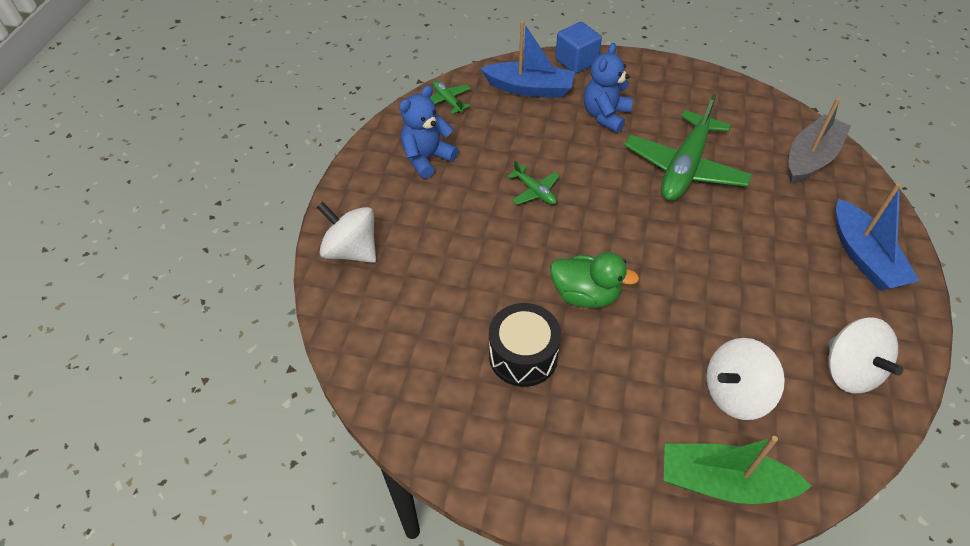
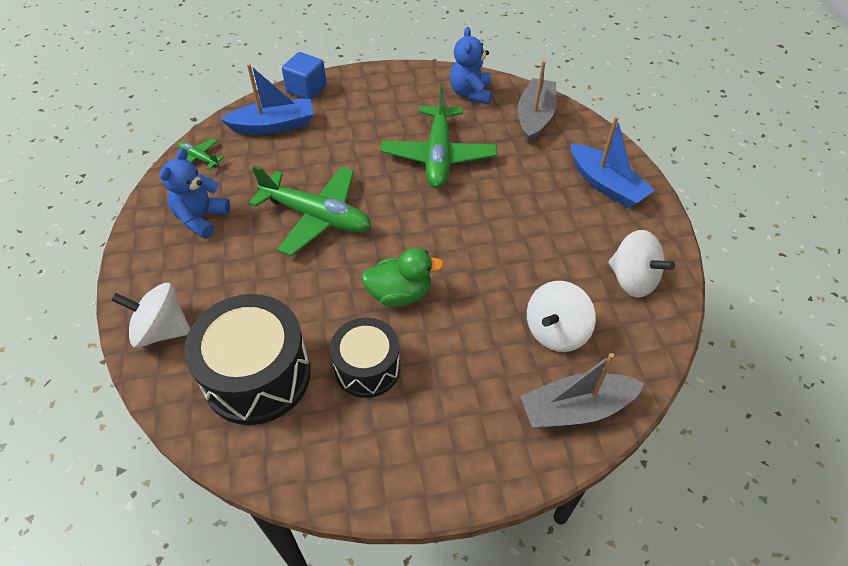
camera: 25 degrees left, 0 degrees up
(418, 323) = (257, 375): none -> black drum
(534, 191) = (317, 217): green plane -> green plane, size x2.20
(605, 115) = (352, 130): blue teddy bear -> blue teddy bear (470, 93)
(723, 482) = (576, 409): green boat -> grey boat

